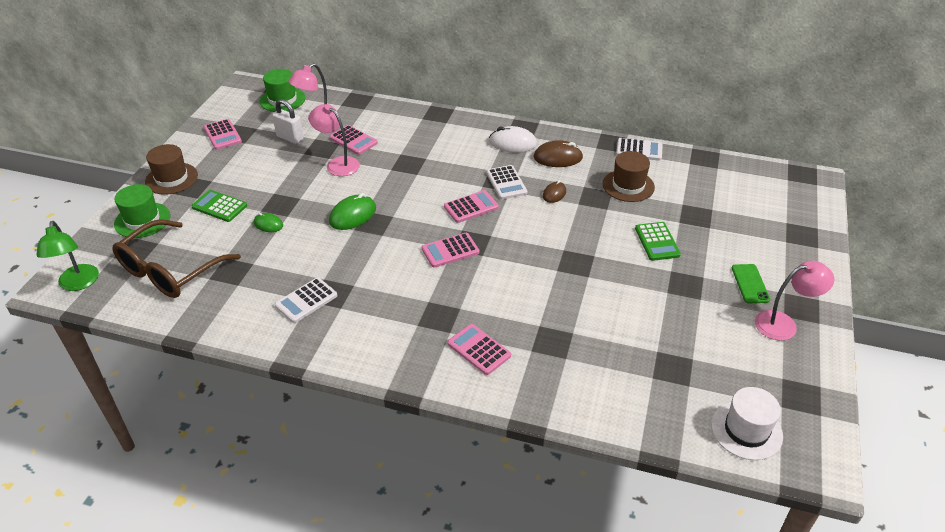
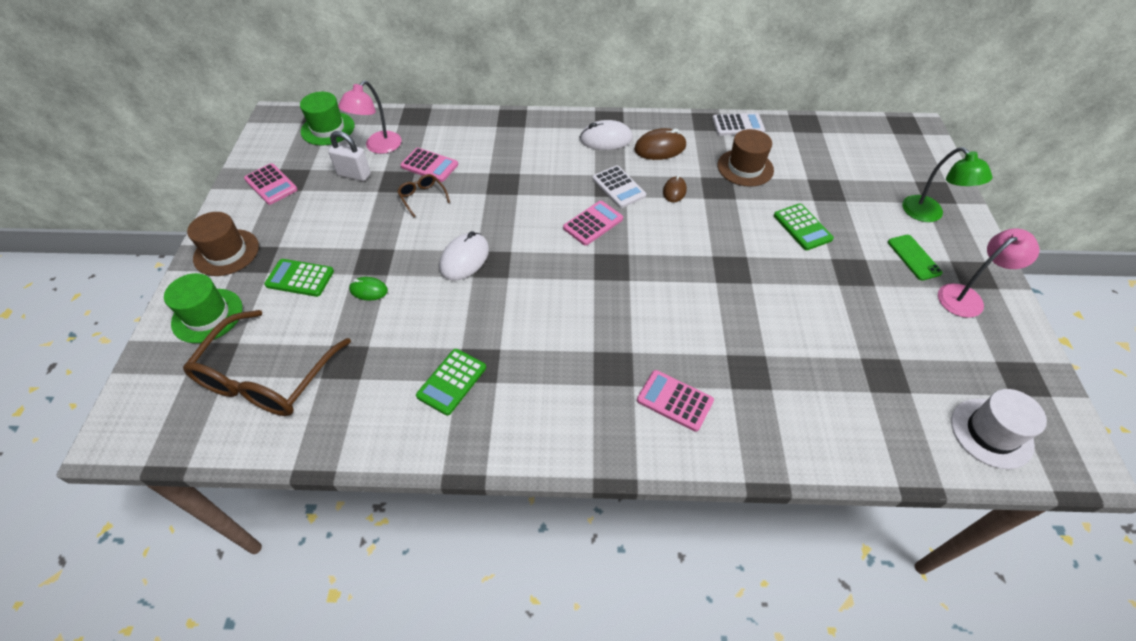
camera: 15 degrees left, 10 degrees up
(78, 284) = (150, 423): green lamp -> green lamp (929, 214)
(306, 300) = (452, 382): white calculator -> green calculator
(338, 163) = (422, 197): pink lamp -> brown glasses
(353, 215) = (464, 259): green mouse -> white mouse
(450, 250) = (592, 282): pink calculator -> none

